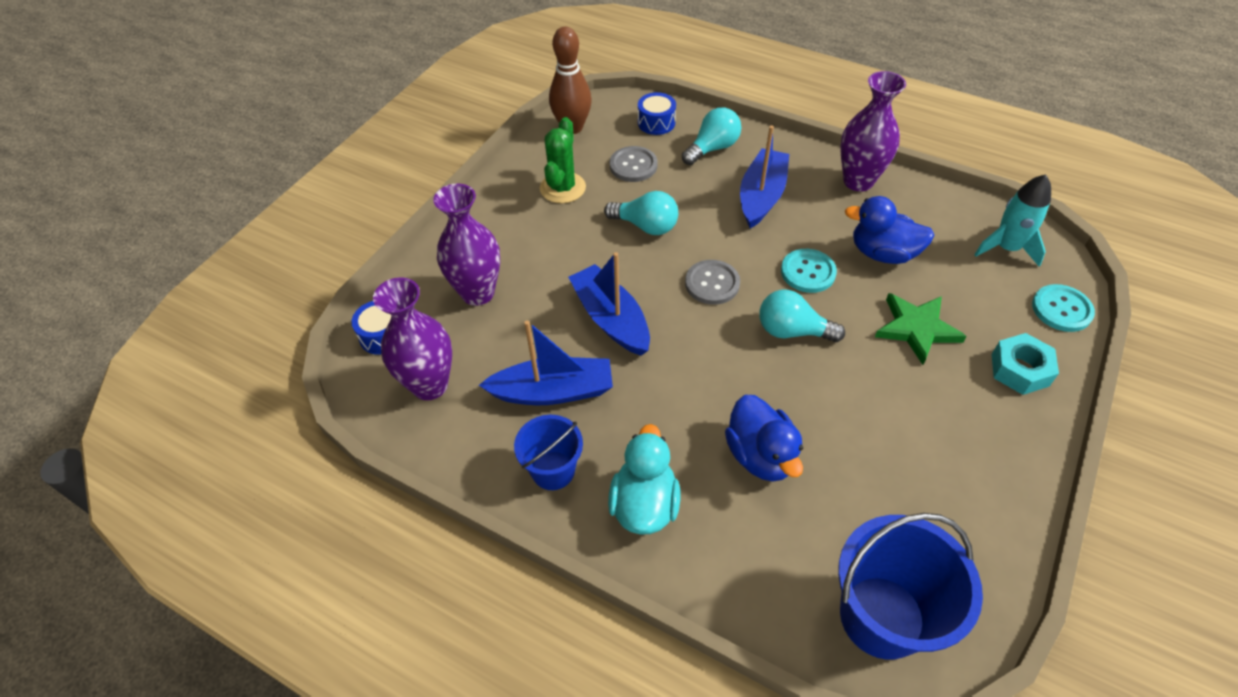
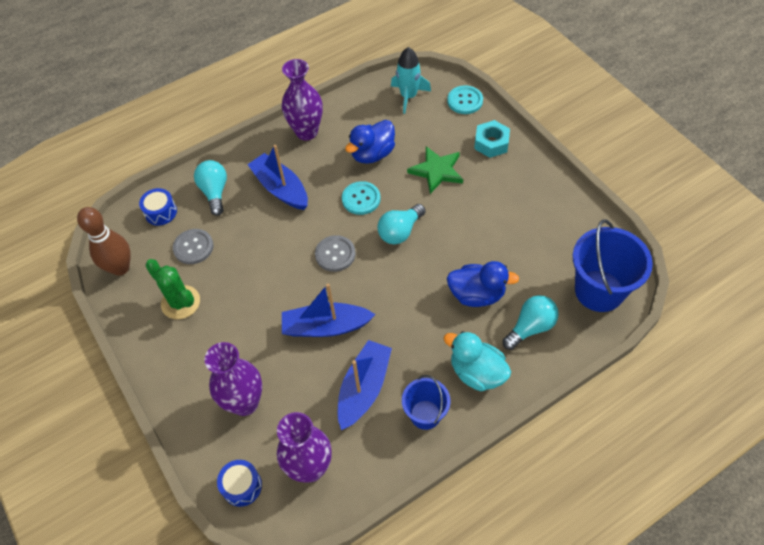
camera: 60 degrees left, 5 degrees up
(646, 226) = (258, 267): turquoise light bulb -> turquoise light bulb (530, 327)

